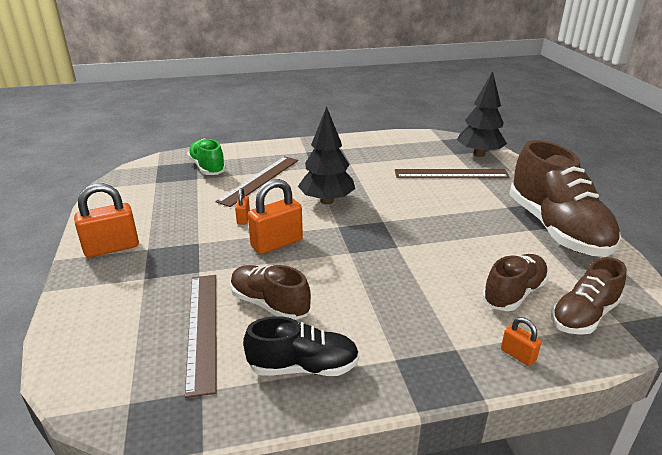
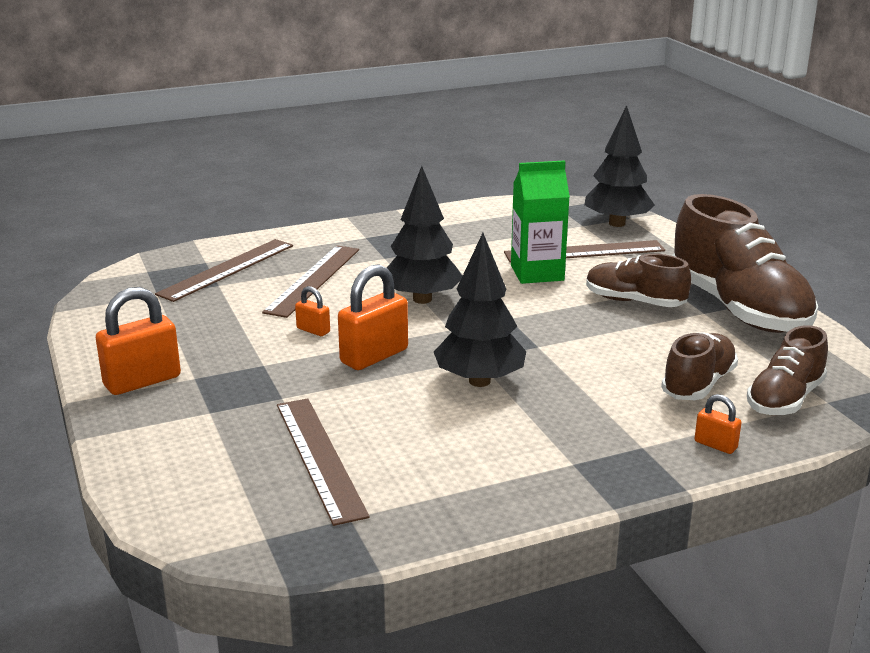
camera: 10 degrees left, 5 degrees down
(207, 168) = (227, 269): green shoe -> brown ruler
(243, 218) = (313, 330): orange padlock -> orange padlock turned 45 degrees counterclockwise
(270, 304) = (395, 424): brown shoe -> brown shoe (634, 302)
(303, 367) = (465, 482): black shoe -> none
(345, 272) = (479, 381): none -> black tree
(413, 187) = (537, 273): none -> green carton

